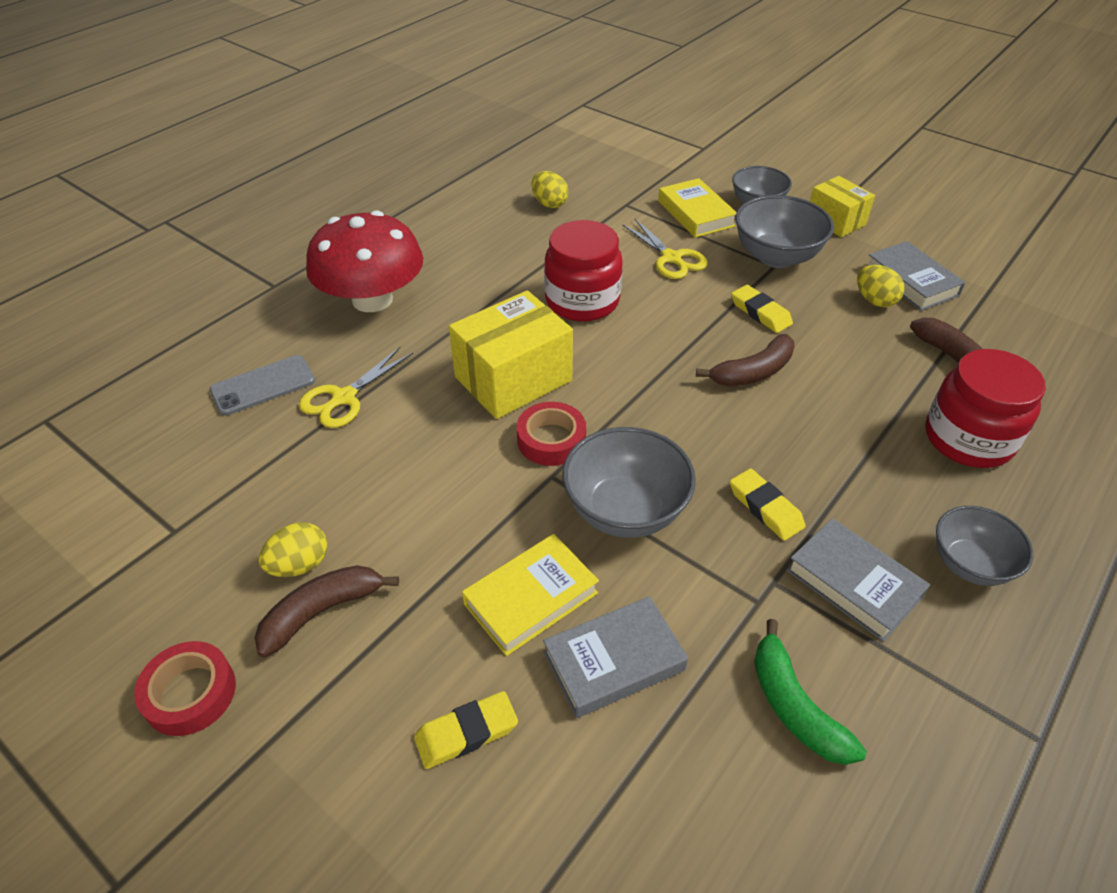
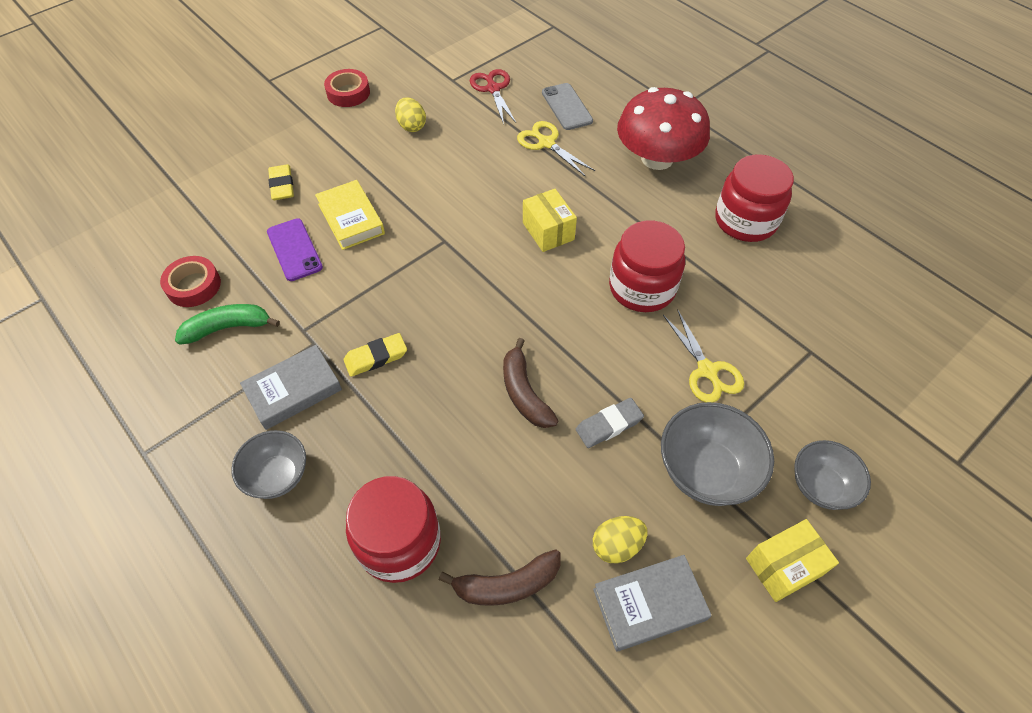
camera: 100 degrees right, 10 degrees up
(208, 473) = (493, 89): none -> red scissors
(321, 612) = (377, 135): brown banana -> none
(469, 237) = (745, 221): none -> red jar
(513, 379) = (548, 231): yellow box -> yellow box, size x0.62
(549, 203) = (808, 286): yellow egg -> none
(551, 440) = (478, 245): red tape -> red tape (193, 286)
(613, 661) = (294, 249): grey book -> purple phone
(625, 510) = (401, 275): grey bowl -> none
(671, 258) = (707, 370): yellow scissors -> yellow scissors turned 90 degrees counterclockwise
(696, 213) = (795, 414): yellow book -> none
(760, 313) = (609, 425): yellow eraser -> grey eraser

